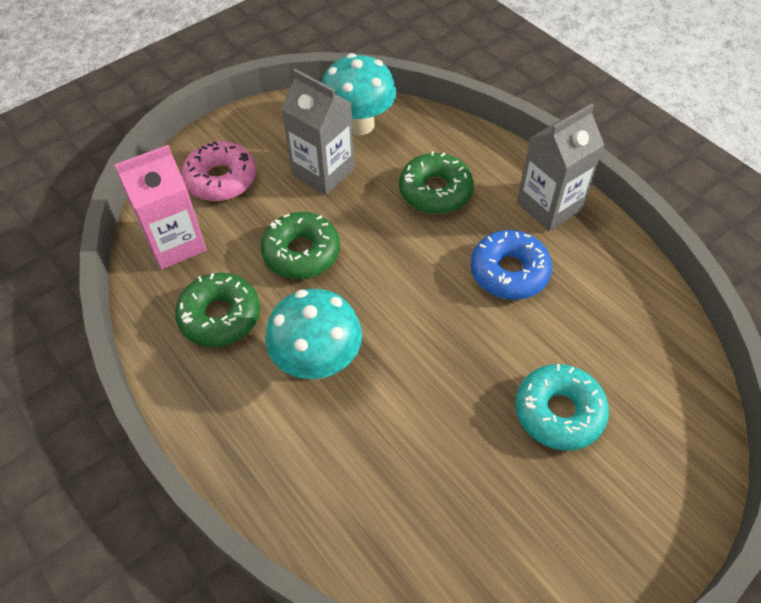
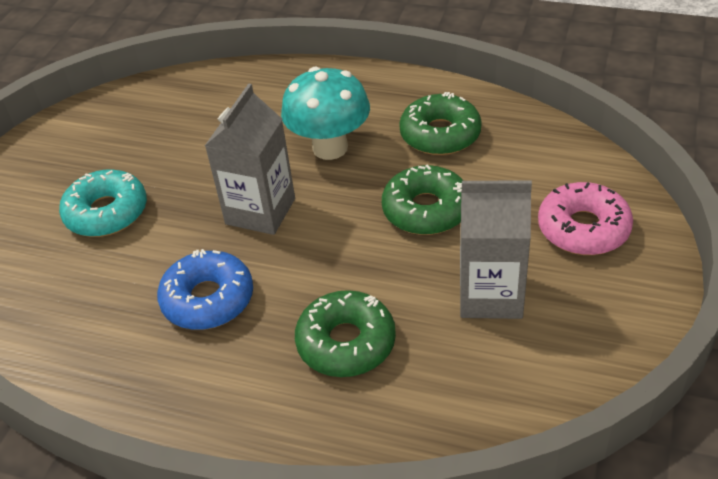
camera: 150 degrees right, 10 degrees down
(175, 244) = (545, 158): pink carton -> none
(359, 124) = (513, 379): turquoise mushroom -> none
(549, 206) = (200, 399): grey carton -> grey carton (260, 211)

